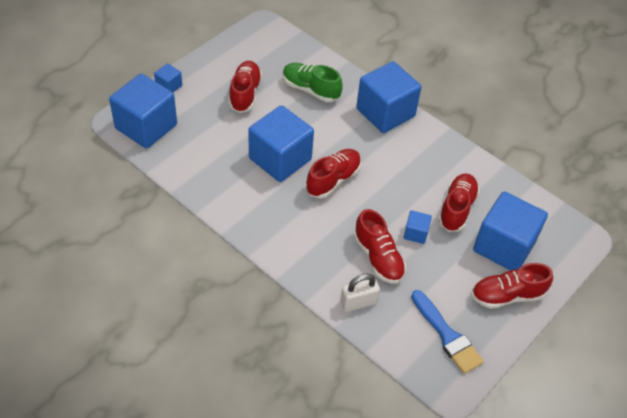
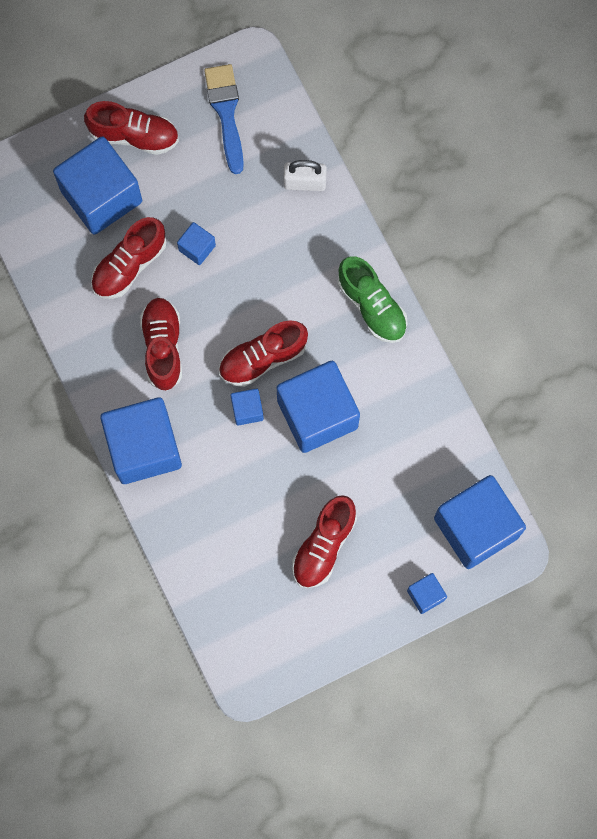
camera: 155 degrees left, 25 degrees up
(310, 90) = (229, 523): green shoe -> green shoe (372, 306)
(329, 149) = (247, 410): none -> blue cube
(378, 257) = (257, 231): red shoe -> red shoe (163, 347)

